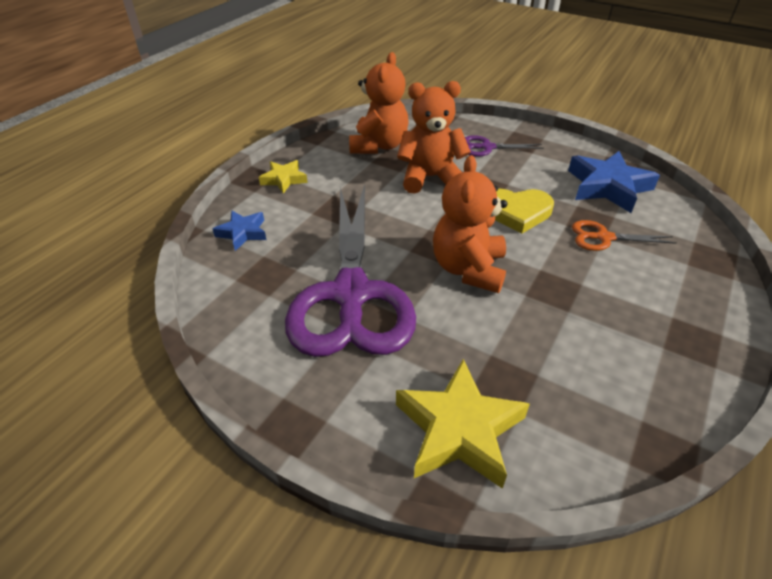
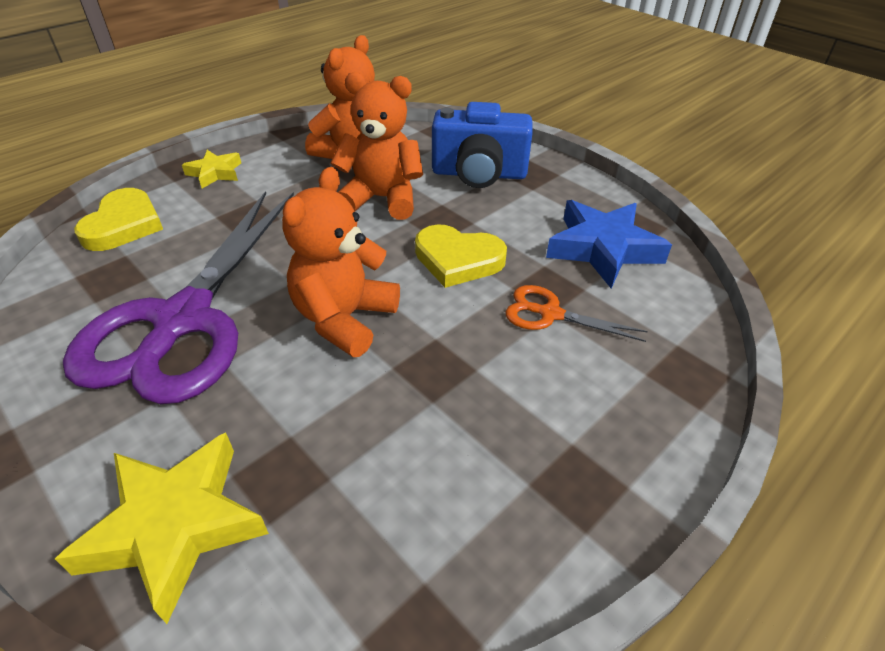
camera: 15 degrees right, 0 degrees up
(242, 233) = (123, 225): blue star -> yellow heart
(487, 147) = (479, 174): purple scissors -> blue camera

